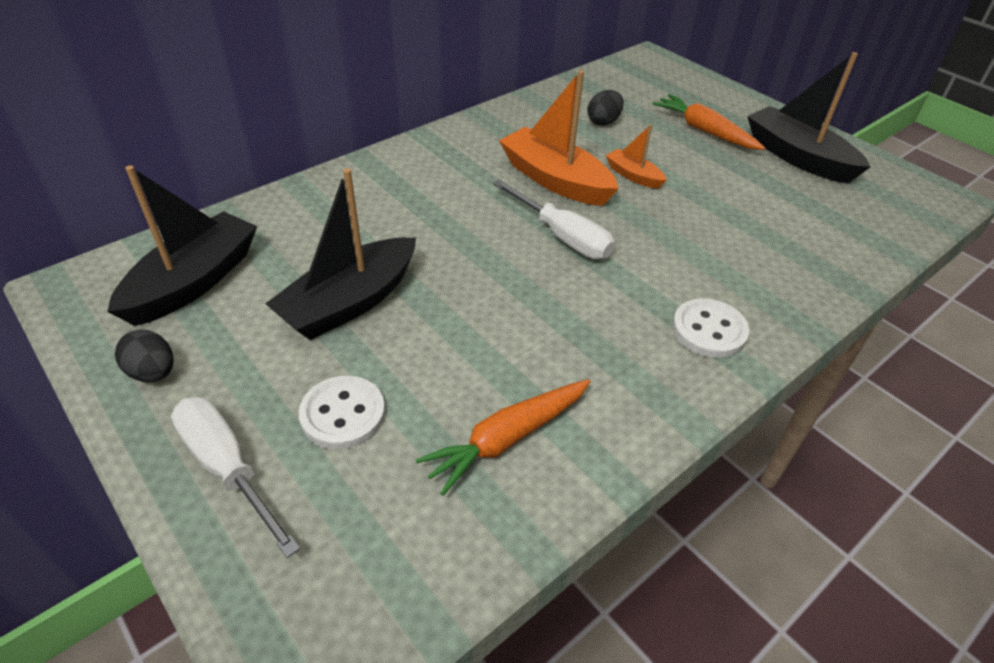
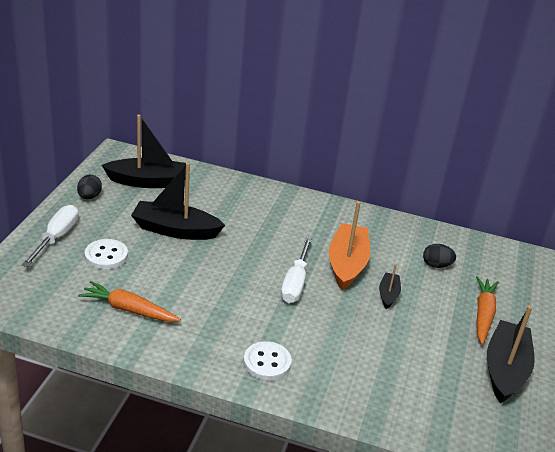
camera: 55 degrees right, 10 degrees down
(633, 175) = (388, 295): orange boat -> black boat

